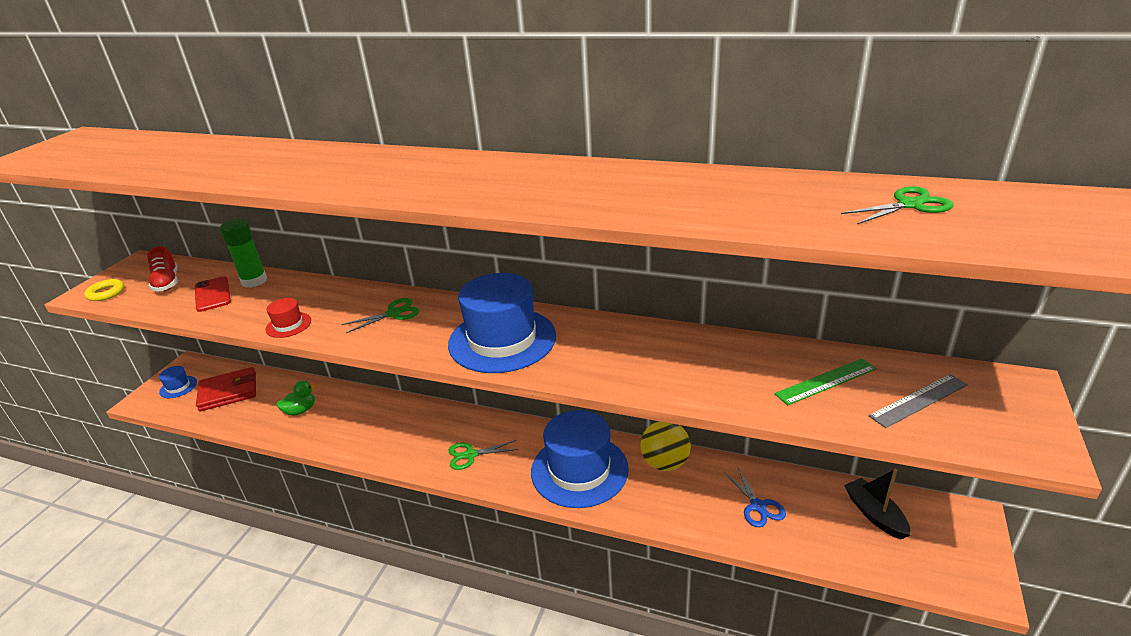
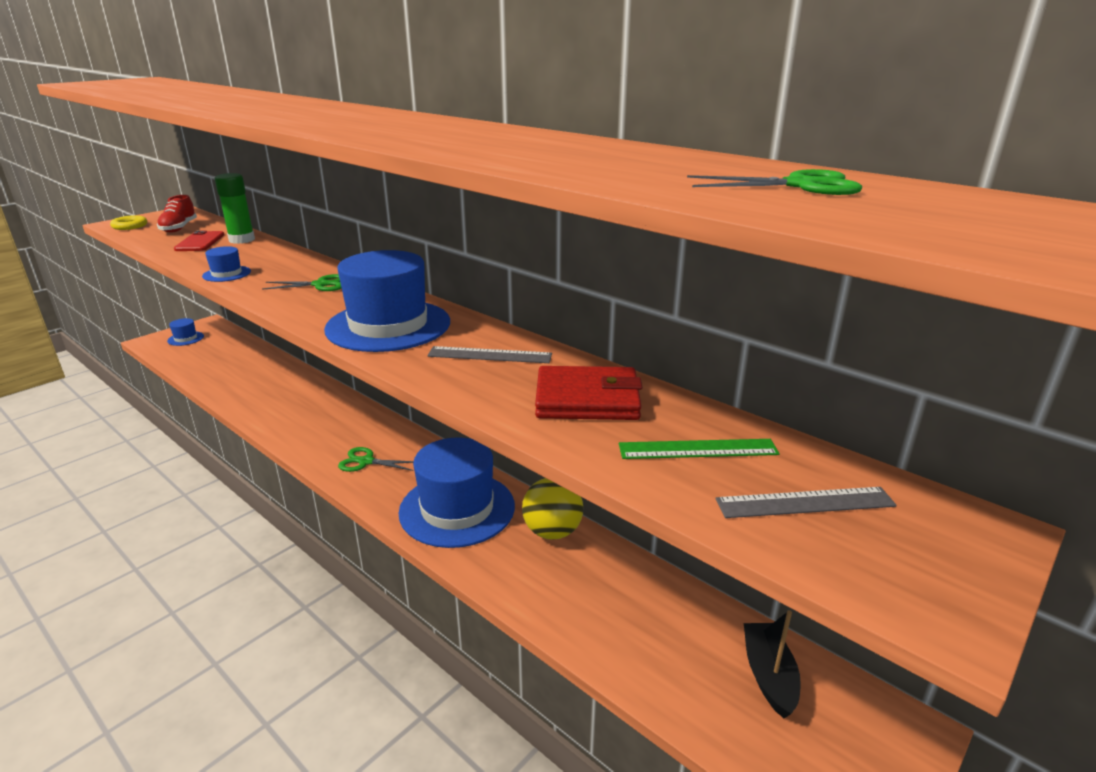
camera: 20 degrees right, 5 degrees down
(228, 392) = (218, 352): red wallet -> red wallet (587, 399)
(288, 325) = (226, 274): red hat -> blue hat
(300, 410) = (258, 382): green duck -> none
(612, 345) = (490, 355): none -> grey ruler
(758, 506) = (623, 612): blue scissors -> none

